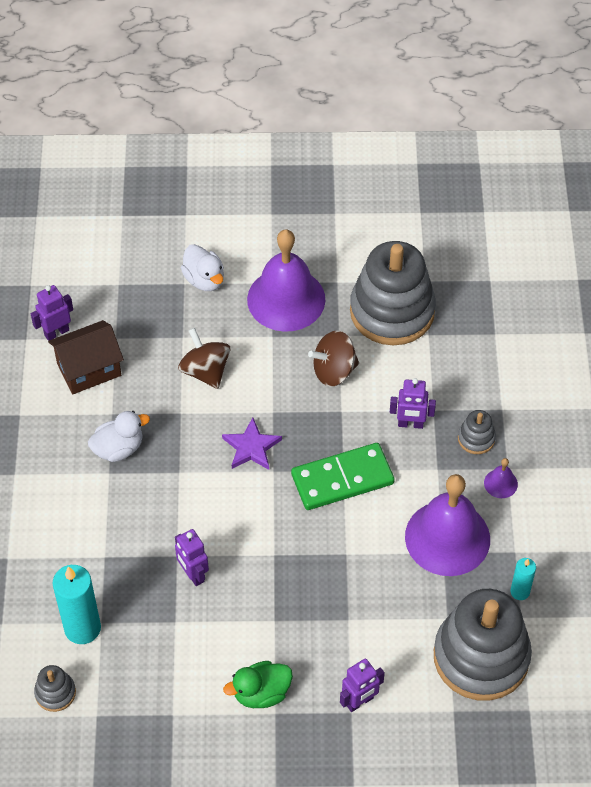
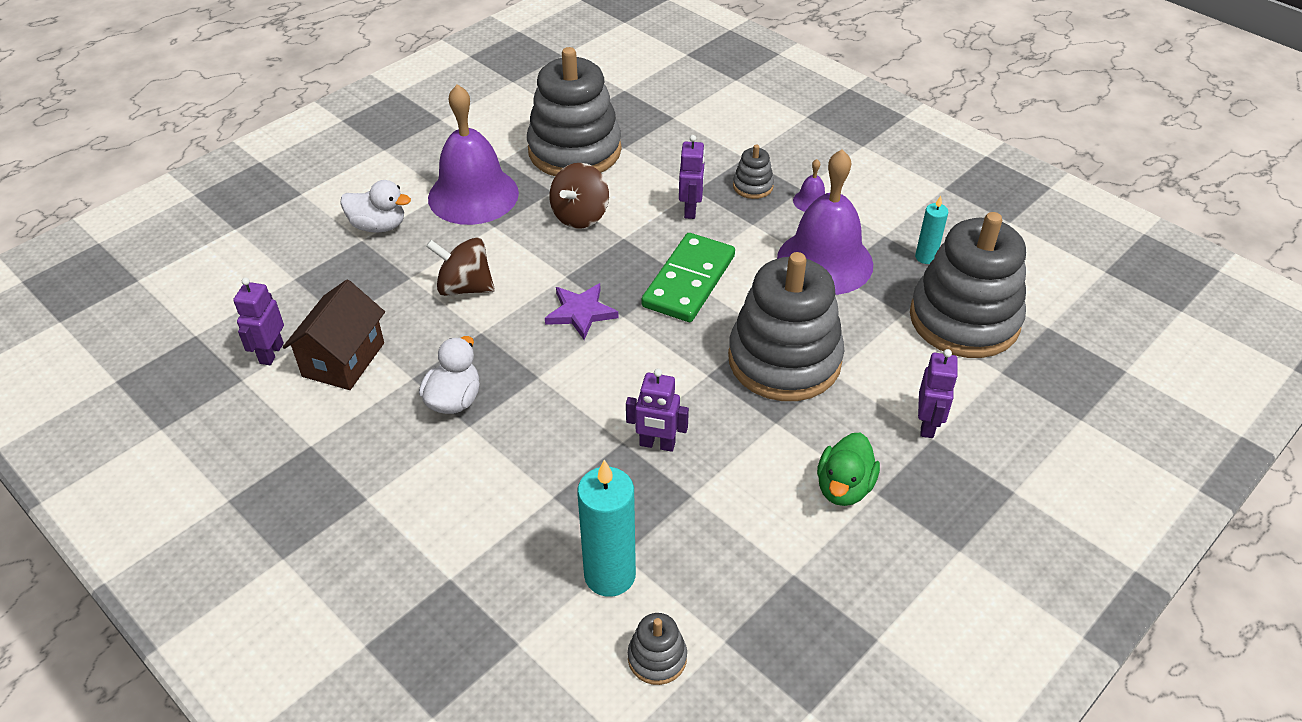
camera: 45 degrees left, 10 degrees down
(331, 585) = (784, 360): none -> grey stacking toy
(410, 424) = (691, 210): purple robot -> purple robot turned 45 degrees counterclockwise

